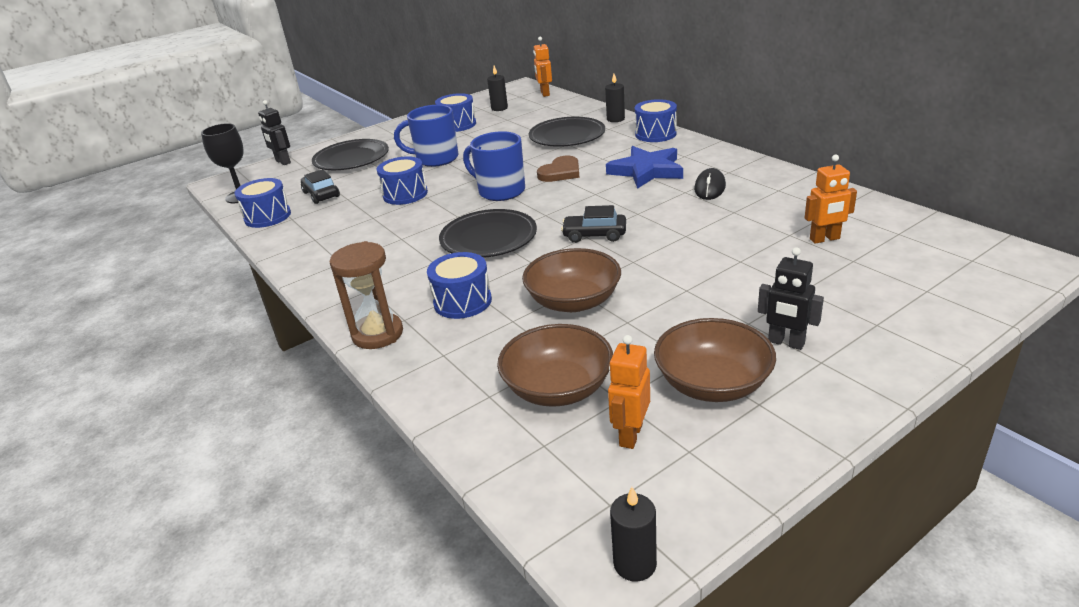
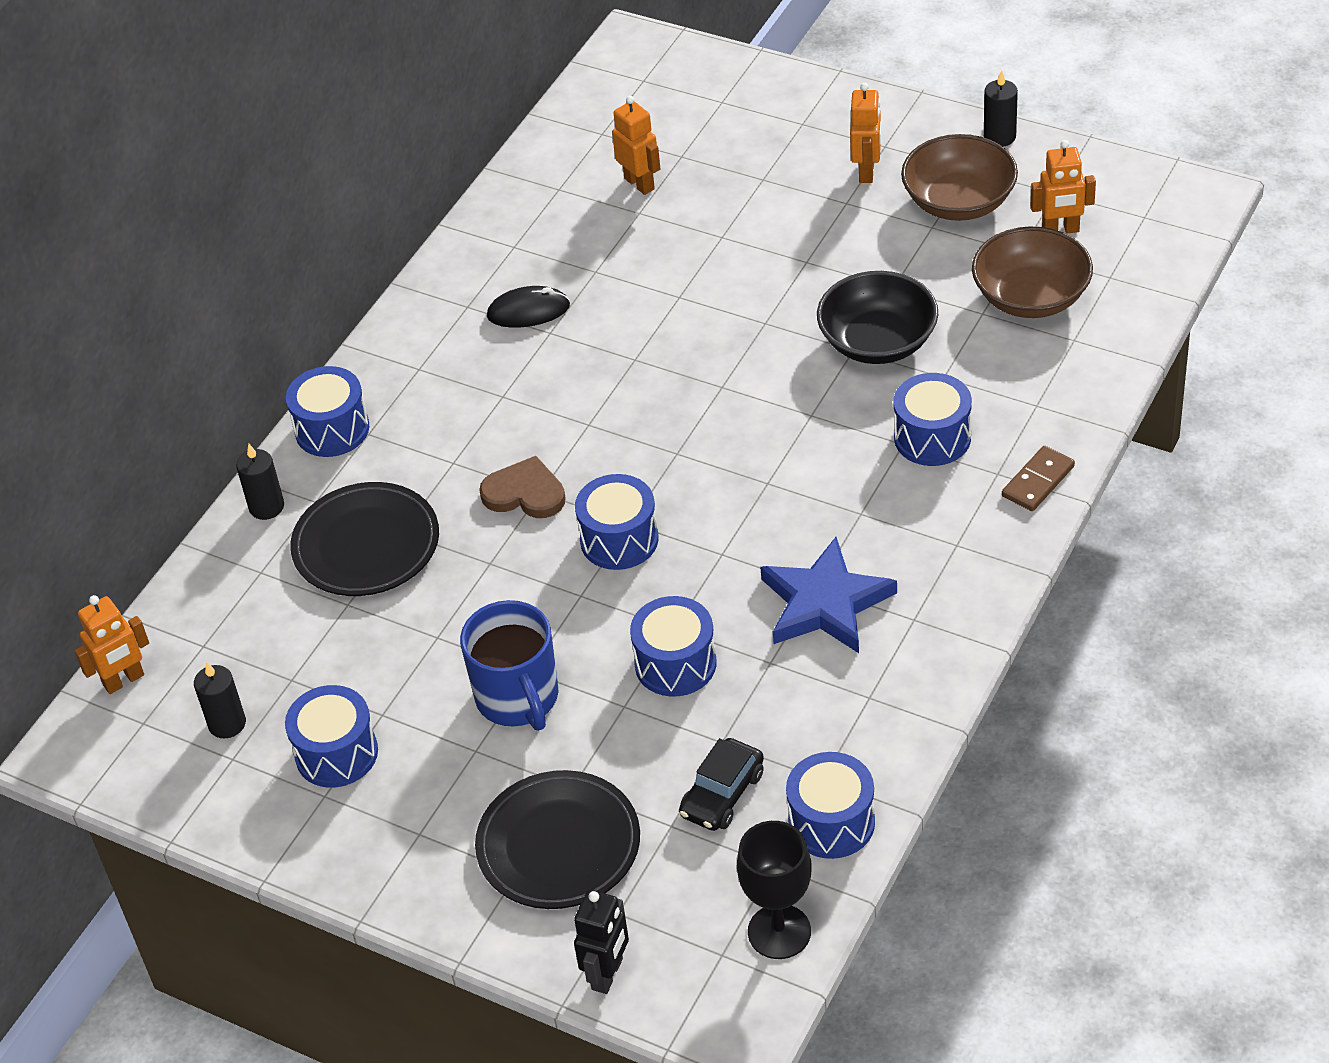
camera: 115 degrees left, 15 degrees up
(377, 334) = (1038, 481): brown hourglass -> brown domino
(488, 238) = (772, 484): black plate -> none
(500, 191) = (619, 539): blue mug -> blue drum
(573, 301) = (878, 342): brown bowl -> black bowl
(594, 235) = (714, 380): black car -> none
(635, 564) = (1187, 187): black candle -> black candle (999, 137)
(647, 171) = (489, 393): blue star -> blue star (825, 603)
(786, 343) = (867, 172): black robot -> orange robot

